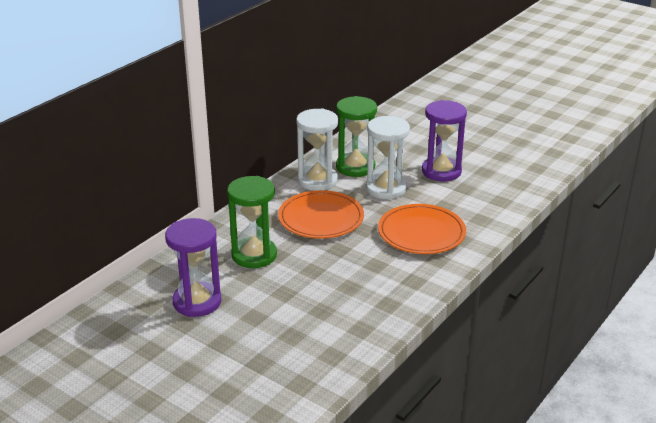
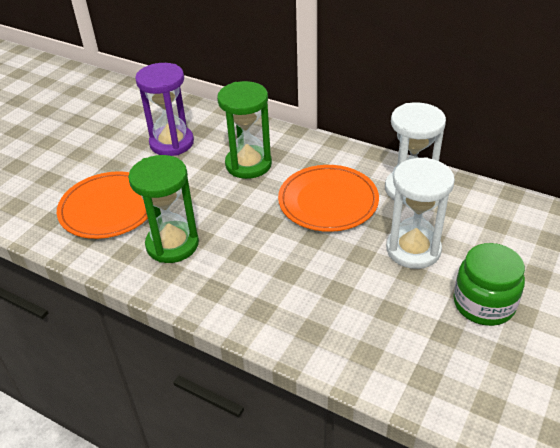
camera: 85 degrees right, 10 degrees up
(355, 167) = (456, 217): green hourglass -> green hourglass (172, 244)
(421, 233) = (317, 290): orange plate -> orange plate (109, 208)
(441, 171) = (483, 304): purple hourglass -> green jar

